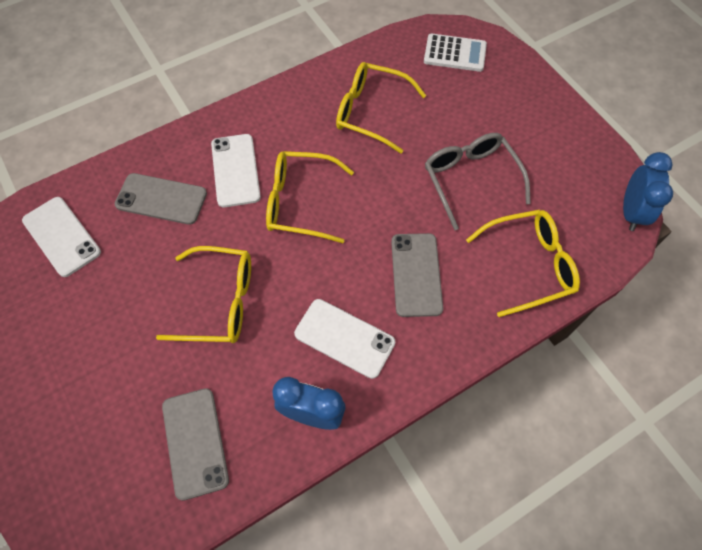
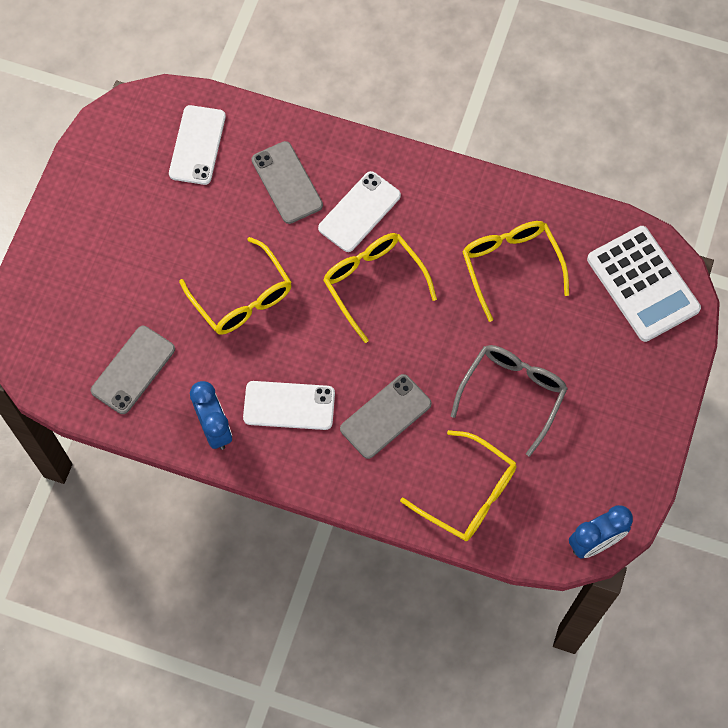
camera: 50 degrees right, 5 degrees up
(344, 338) = (289, 405): white phone -> white phone turned 75 degrees counterclockwise
(455, 53) = (642, 284): white calculator -> white calculator, size x1.55

